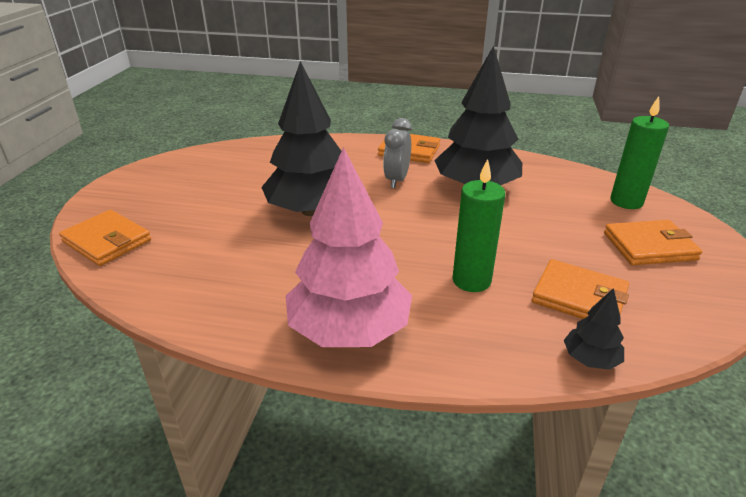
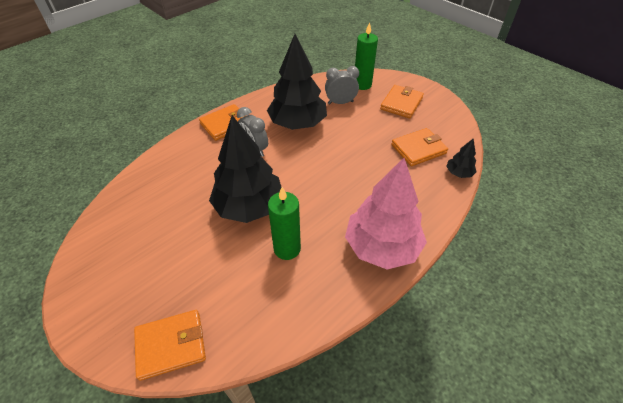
camera: 55 degrees left, 15 degrees up
(471, 280) = (378, 176): green candle -> green candle (287, 249)
(562, 200) = (340, 103): none -> grey clock

